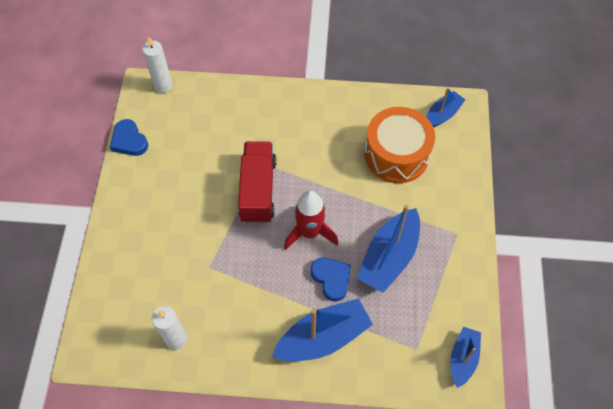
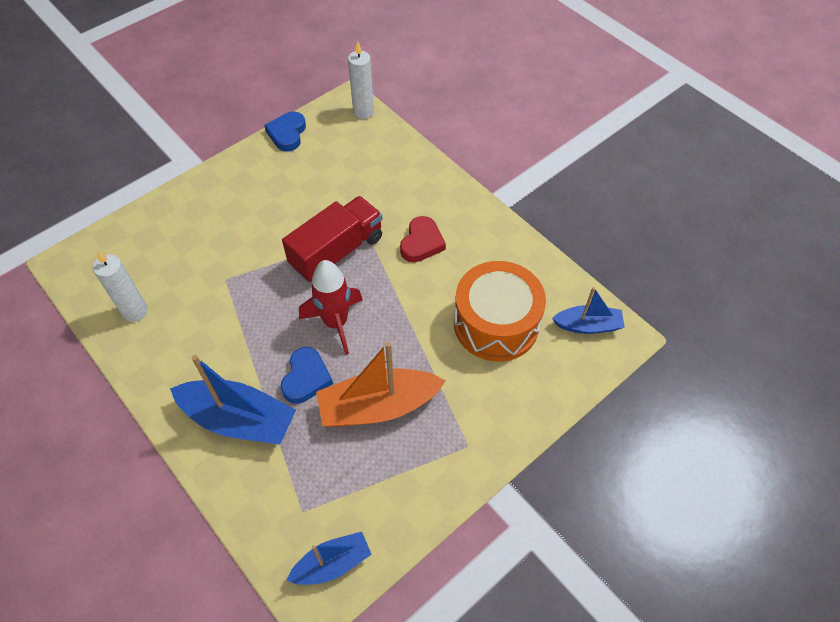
camera: 45 degrees right, 5 degrees down
(301, 142) = (422, 243): none -> red heart
(389, 257) = (378, 406): blue boat -> orange boat

